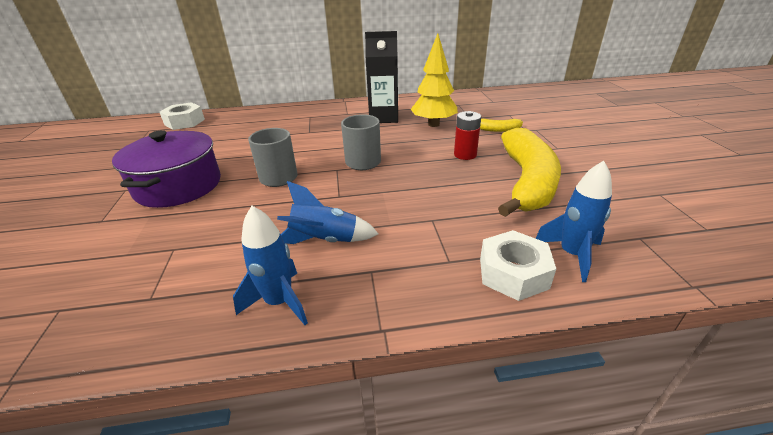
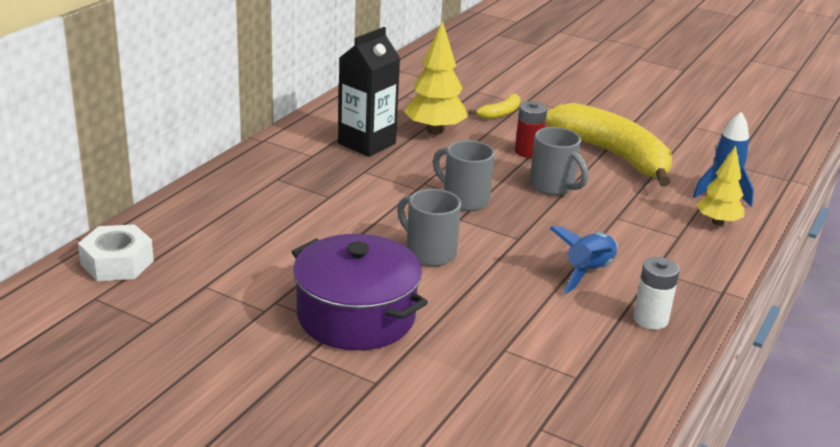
camera: 55 degrees left, 5 degrees down
(279, 302) = (650, 319): blue rocket -> white battery
(433, 180) = (553, 186): none -> grey mug
(513, 273) = (717, 222): white nut -> yellow tree

